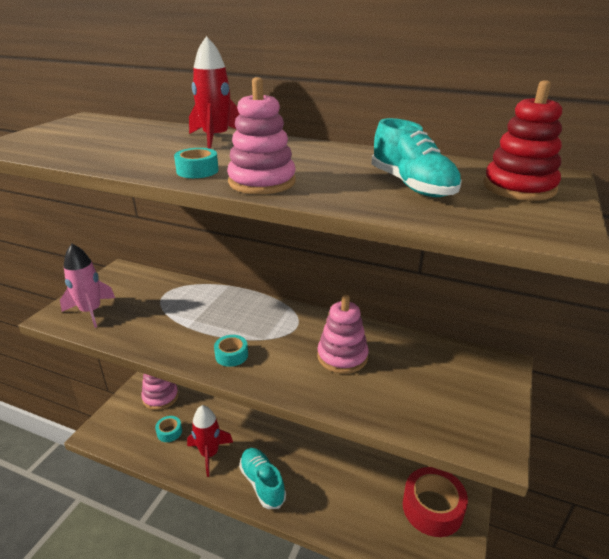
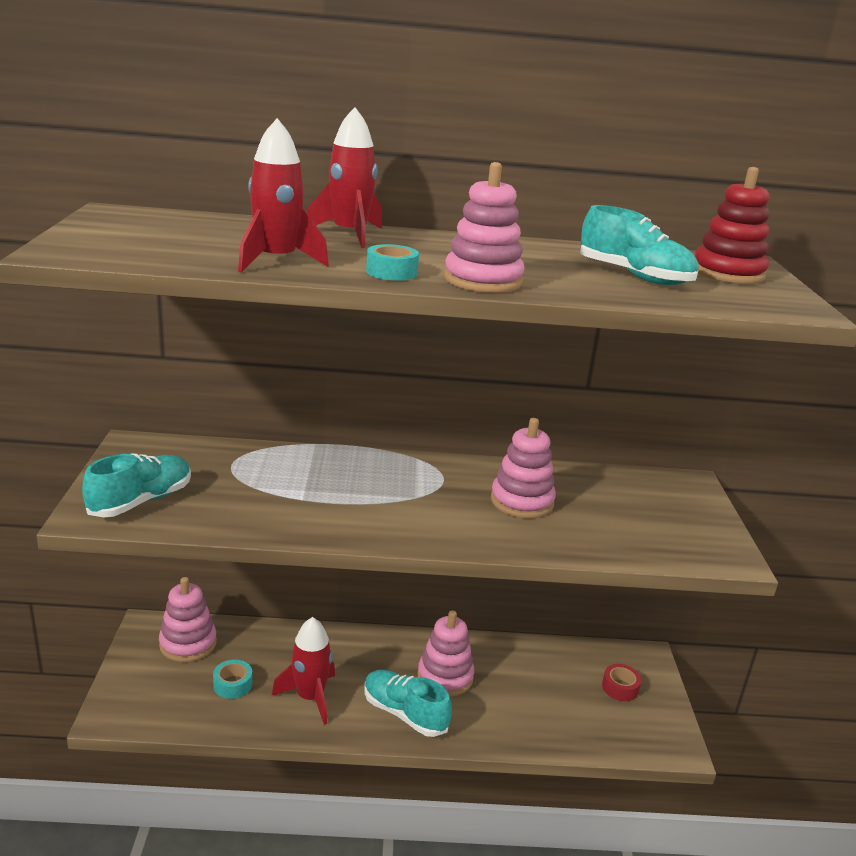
camera: 25 degrees left, 5 degrees down
(91, 311) = (141, 501): pink rocket -> turquoise shoe
(126, 157) = (276, 261): none -> red rocket
(231, 355) = (389, 521): turquoise tape -> none
(304, 462) = (445, 677): none -> pink stacking toy
(432, 508) = (620, 687): red tape -> red tape, size x0.48

